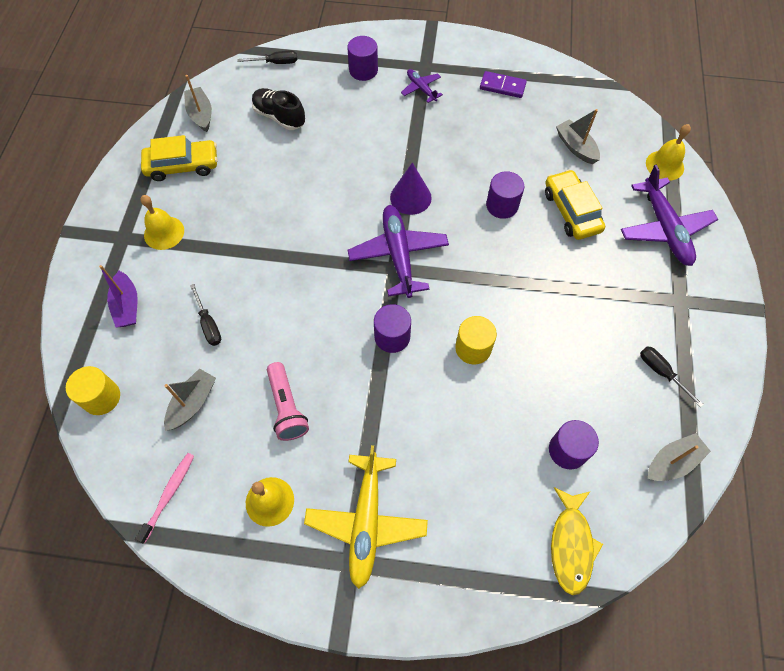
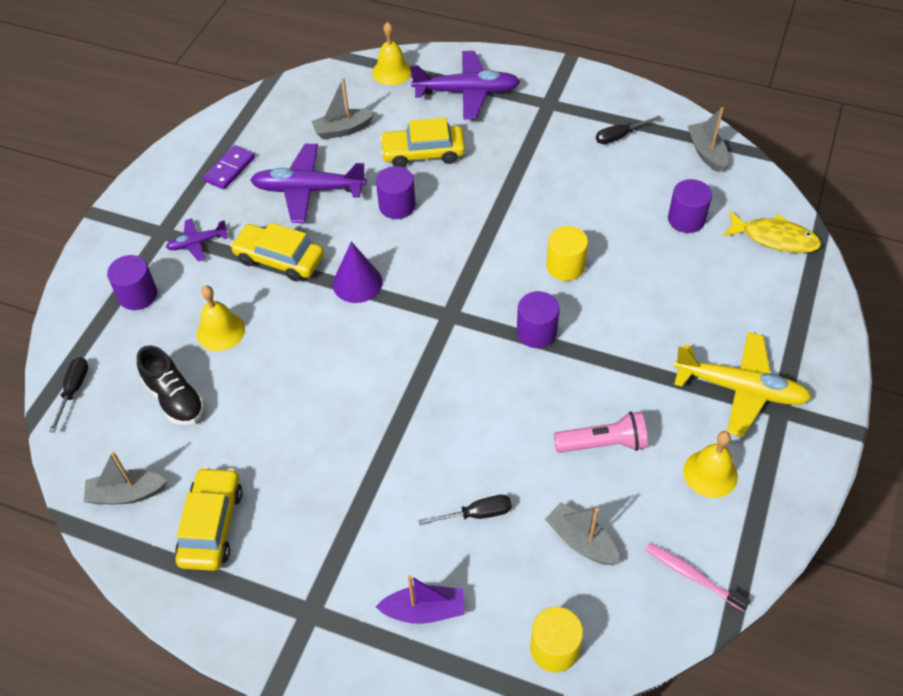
camera: 75 degrees left, 10 degrees down
(164, 232) = (319, 557): yellow bell -> yellow bell (220, 331)
(279, 117) = (175, 398): black shoe -> black shoe turned 90 degrees counterclockwise
(398, 254) = (432, 308): purple plane -> purple plane (308, 190)
(420, 142) = (279, 259): none -> yellow car

